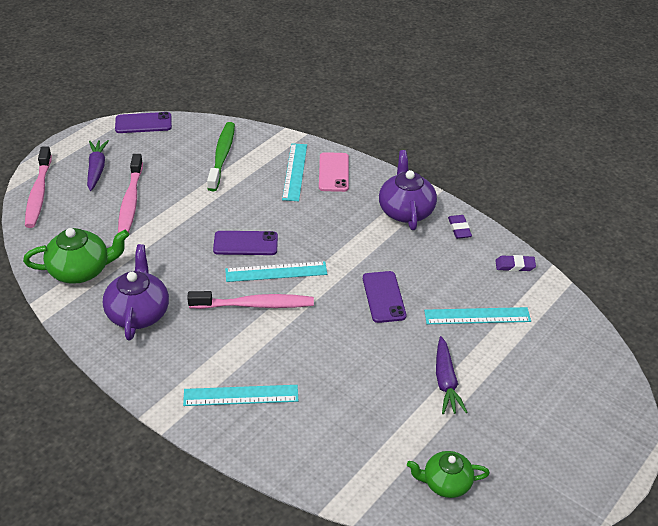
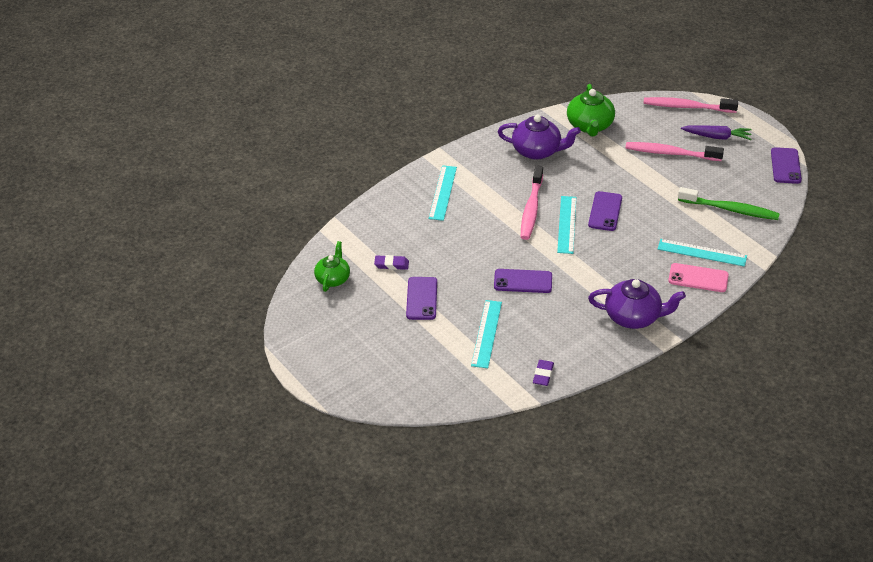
camera: 105 degrees right, 0 degrees up
(446, 382) = (422, 298): purple carrot -> purple phone
(459, 229) = (601, 348): purple eraser -> purple eraser (391, 264)

